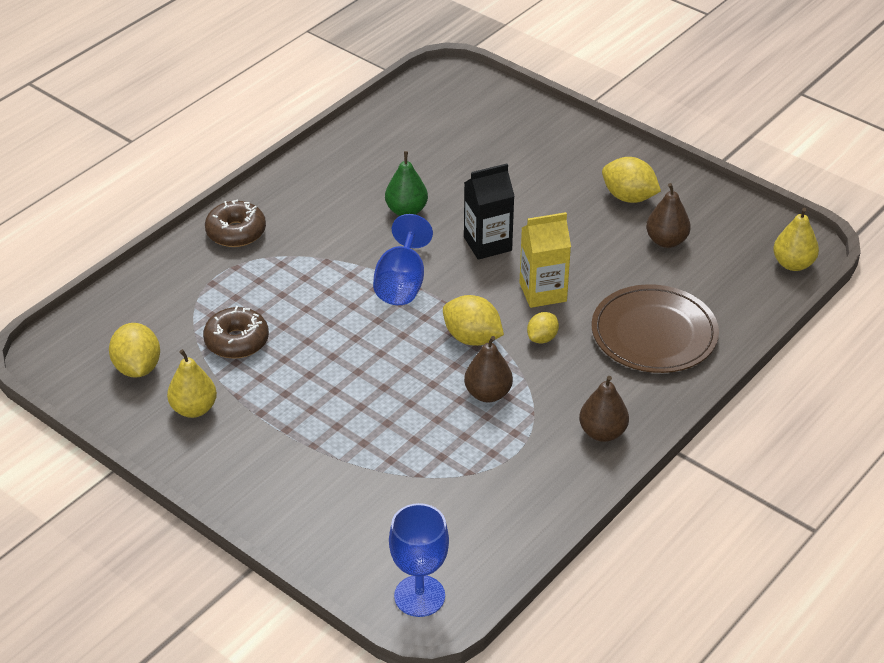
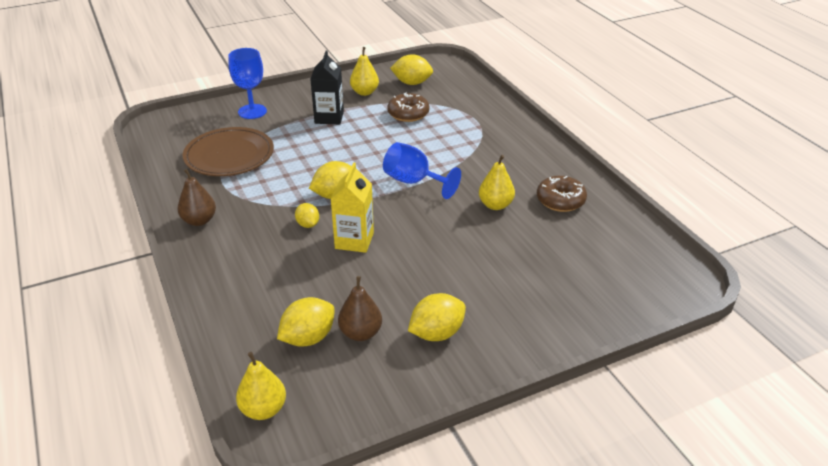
camera: 115 degrees right, 5 degrees down
(236, 232) = (515, 133): brown donut -> brown donut (560, 200)
(406, 210) = (495, 205): green pear -> yellow pear
(419, 596) = (166, 125): blue goblet -> blue goblet (252, 111)
(487, 244) = (429, 231): black carton -> black carton (329, 117)
(488, 394) = (280, 186): brown pear -> none
(654, 333) = (262, 280): brown plate -> brown plate (229, 155)
(699, 270) = (308, 338): none -> yellow lemon

